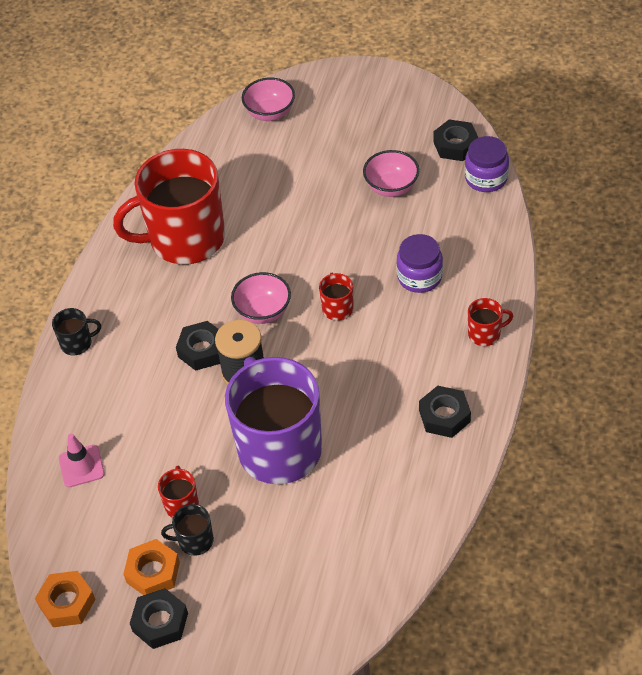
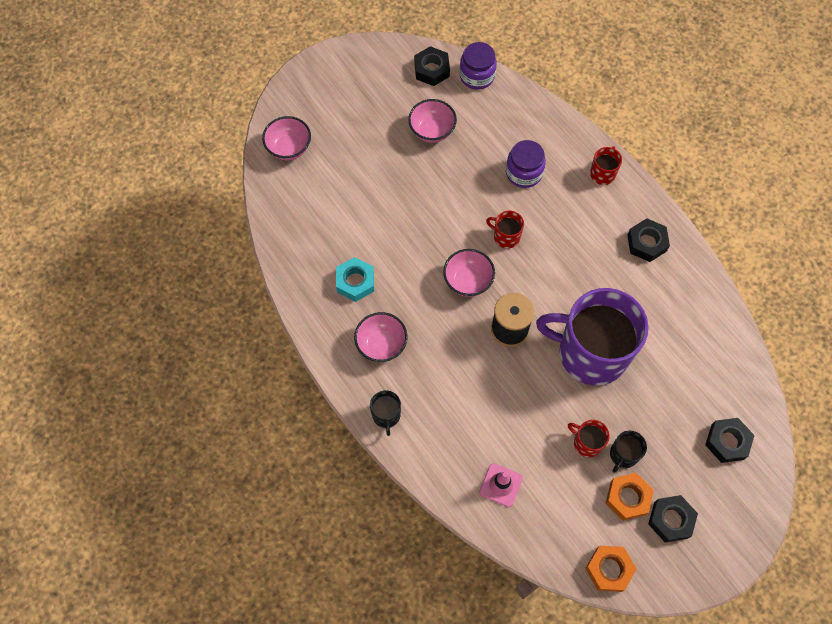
camera: 55 degrees left, 15 degrees up
(77, 343) = (386, 415): black mug -> black mug turned 150 degrees clockwise
(141, 295) = (381, 345): none -> pink bowl
(185, 239) = (355, 282): red mug -> turquoise nut
(202, 350) = (467, 341): black nut -> black nut (727, 442)

